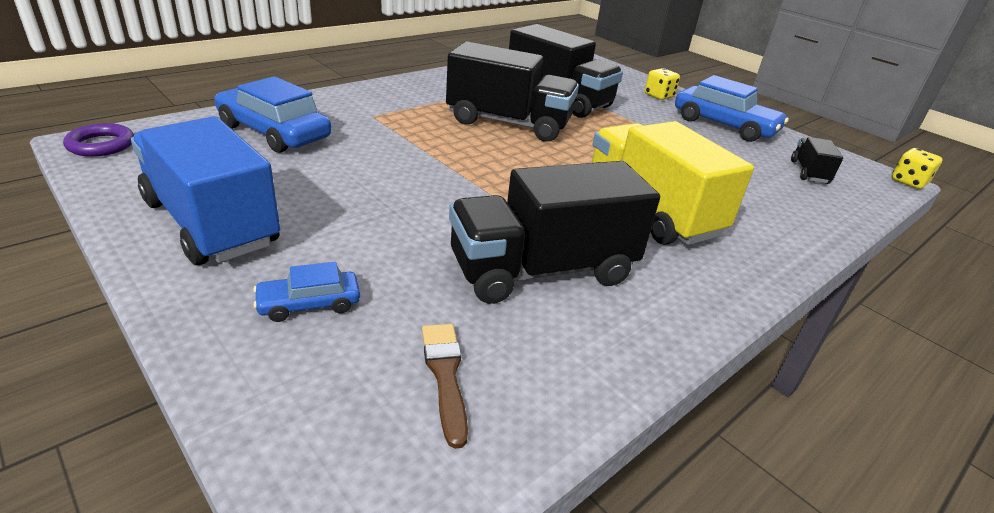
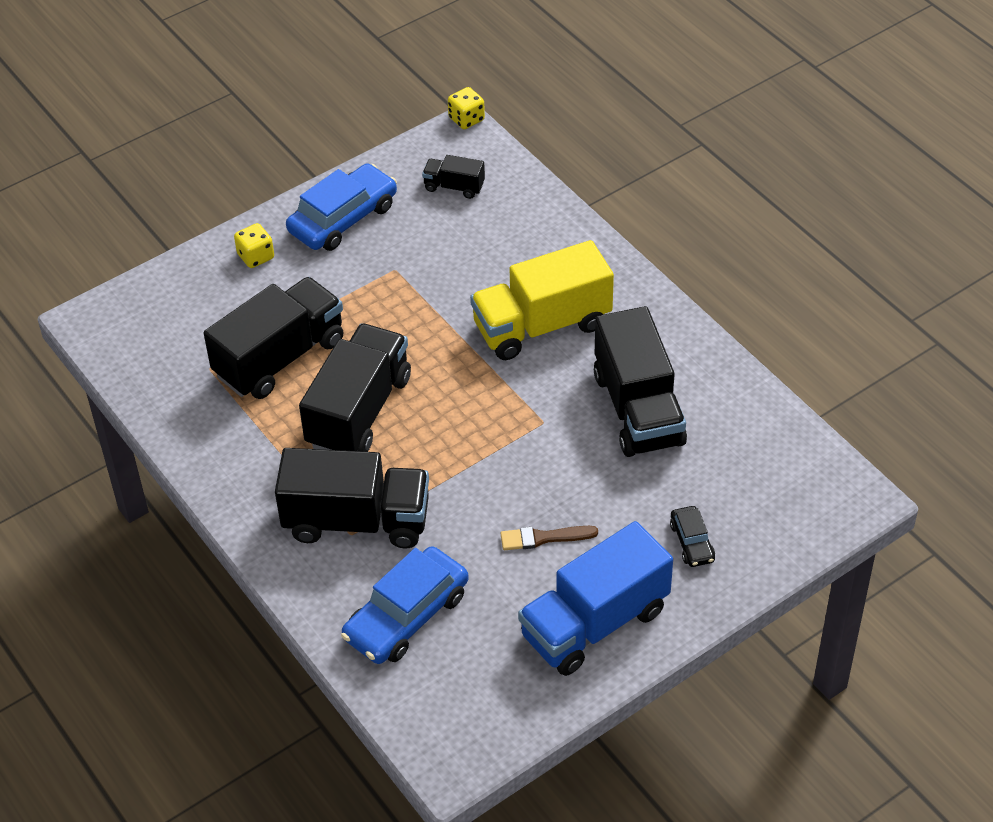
camera: 80 degrees left, 15 degrees up
(101, 145) = (454, 753): purple ring -> none
(309, 304) = (692, 542): blue car -> black car
(387, 118) = (357, 521): none -> black truck
(445, 375) = (752, 466): brown brush -> brown brush (543, 538)

